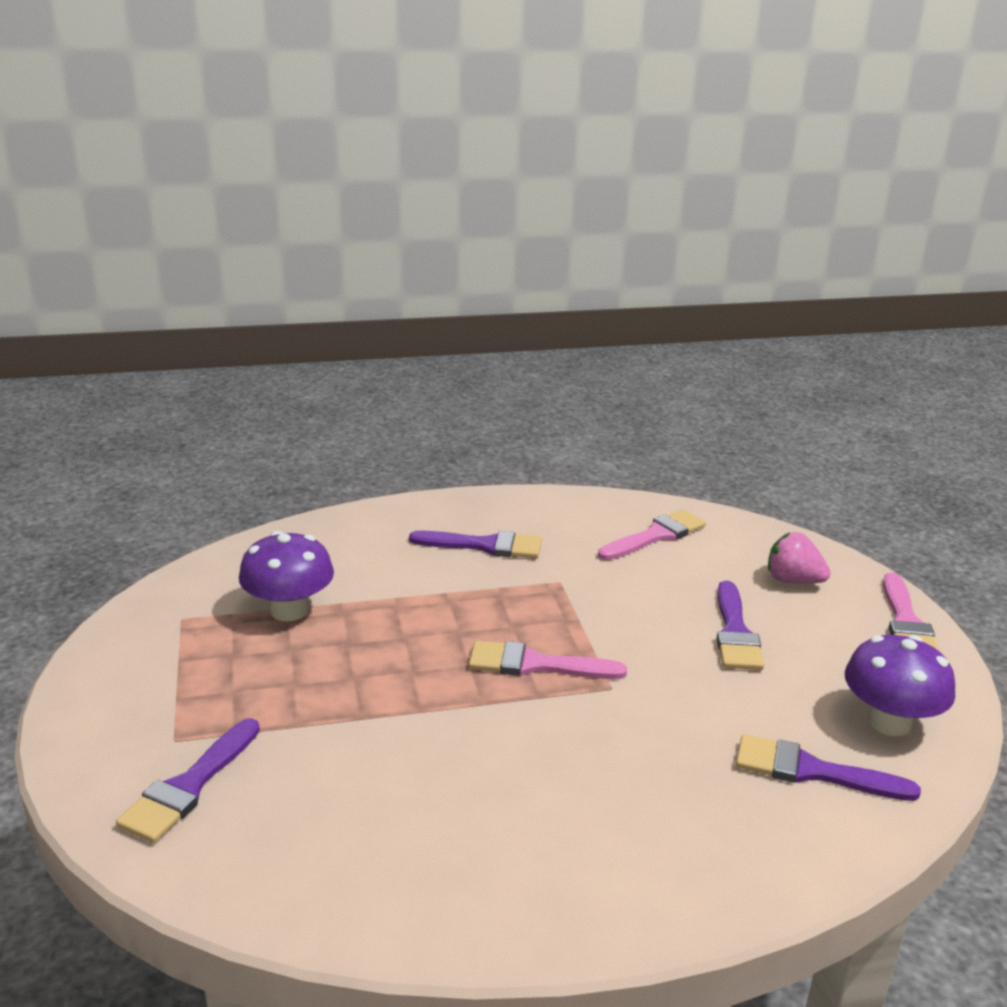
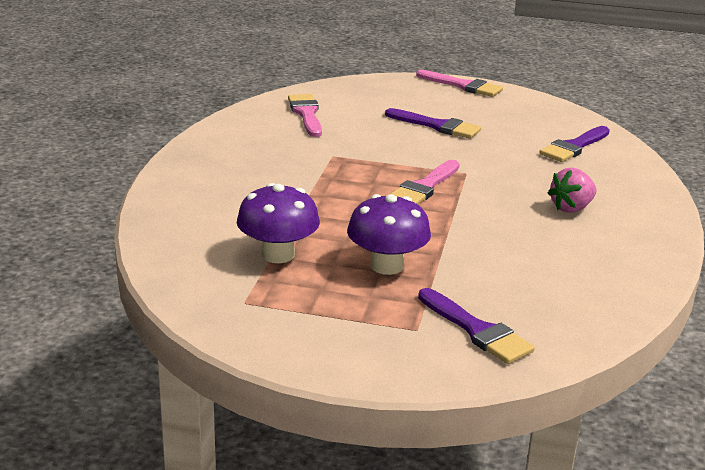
camera: 65 degrees left, 0 degrees up
(485, 546) = (259, 166): purple brush -> none
(793, 580) = (397, 96): pink strawberry -> pink strawberry (571, 208)
(889, 722) = (546, 118): purple mushroom -> purple mushroom (387, 266)

